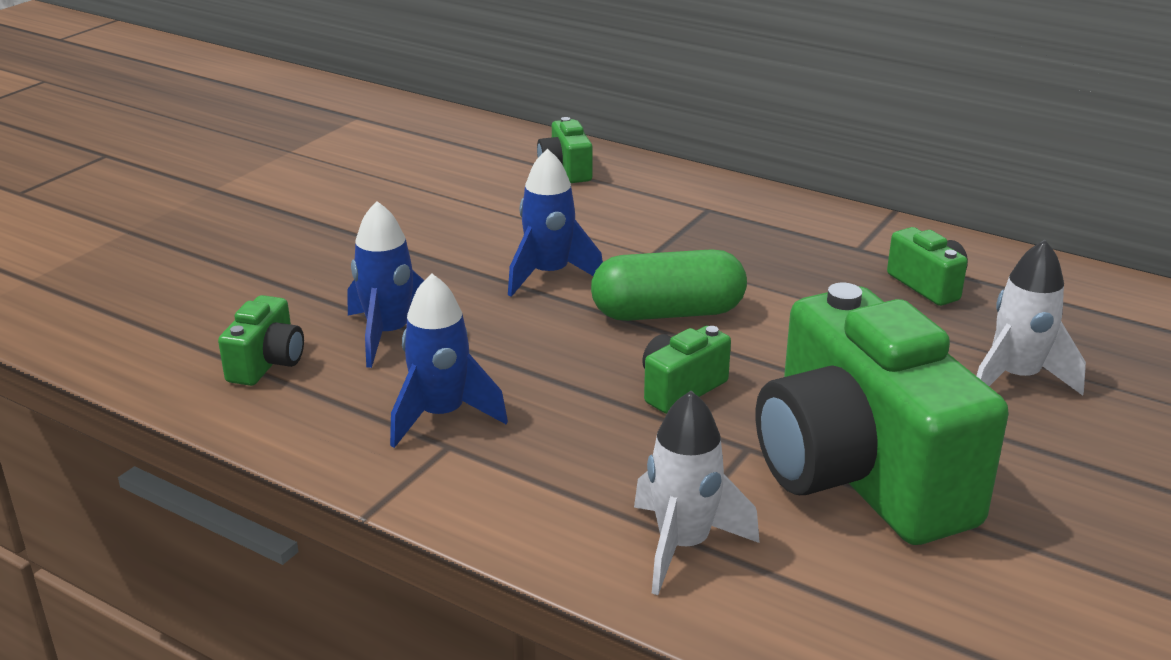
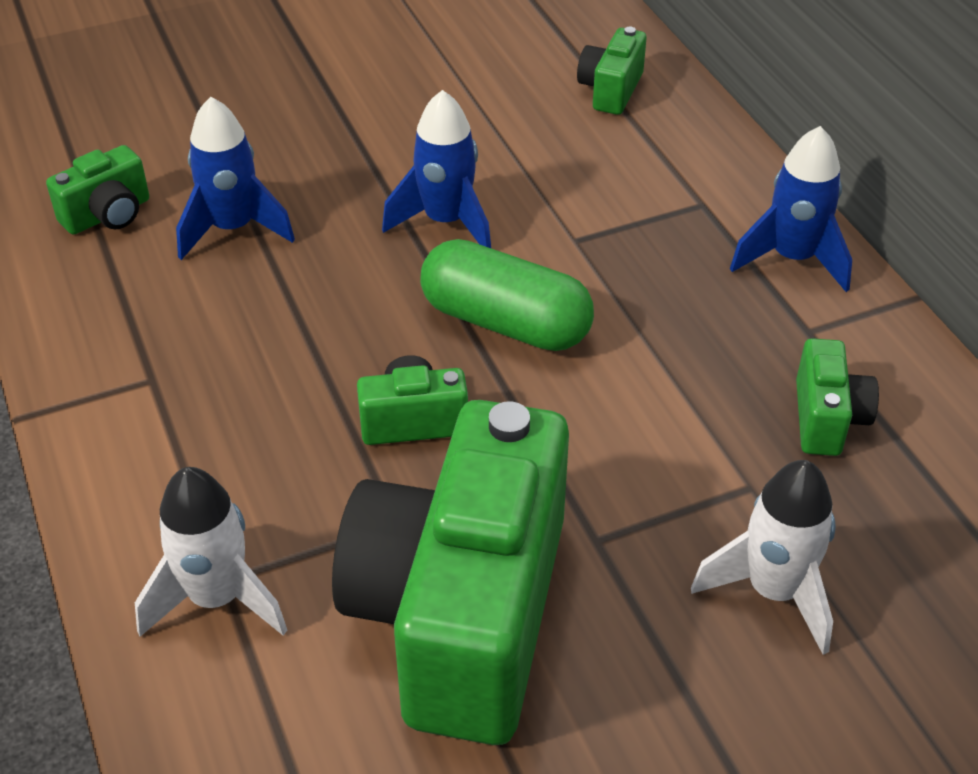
camera: 35 degrees right, 15 degrees up
(441, 416) = (179, 344): blue rocket -> blue rocket (792, 259)

